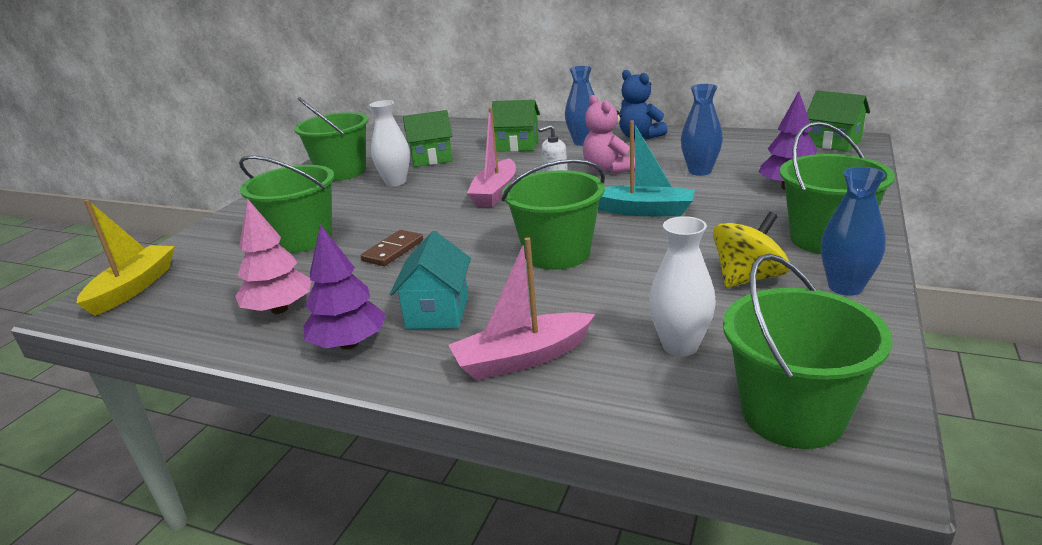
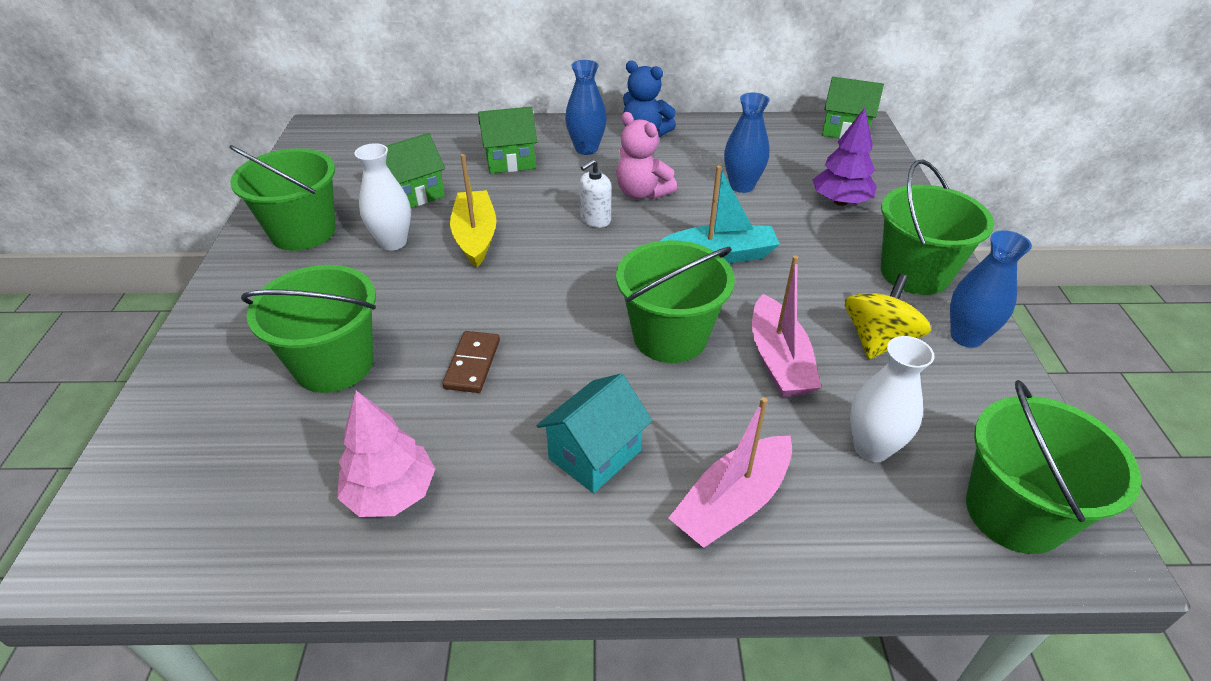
camera: 25 degrees left, 15 degrees up
(133, 288) = (138, 501): yellow boat -> yellow boat (475, 236)
(349, 344) = (523, 529): purple tree -> none
(437, 312) = (595, 454): turquoise house -> turquoise house turned 60 degrees clockwise
(495, 193) = (535, 246): pink boat -> pink boat (779, 360)

